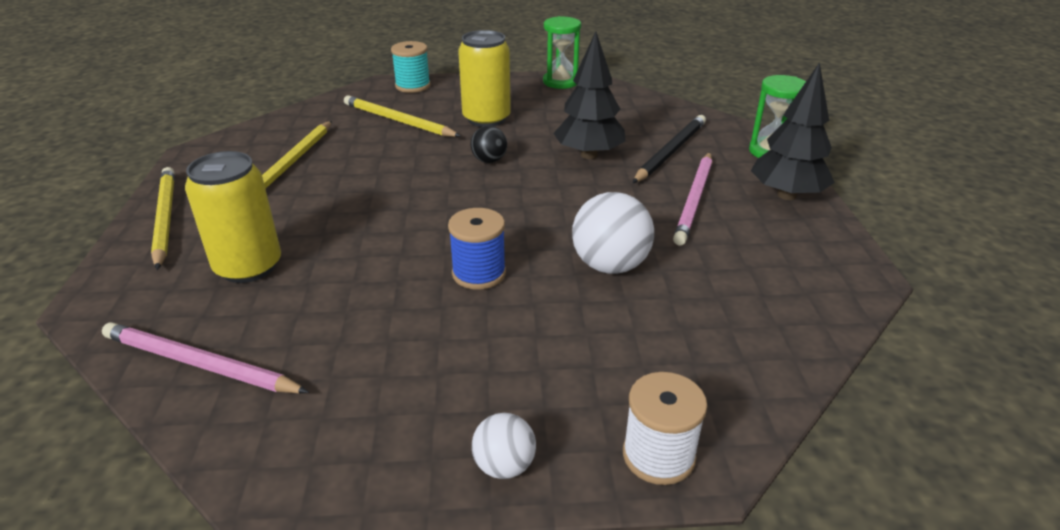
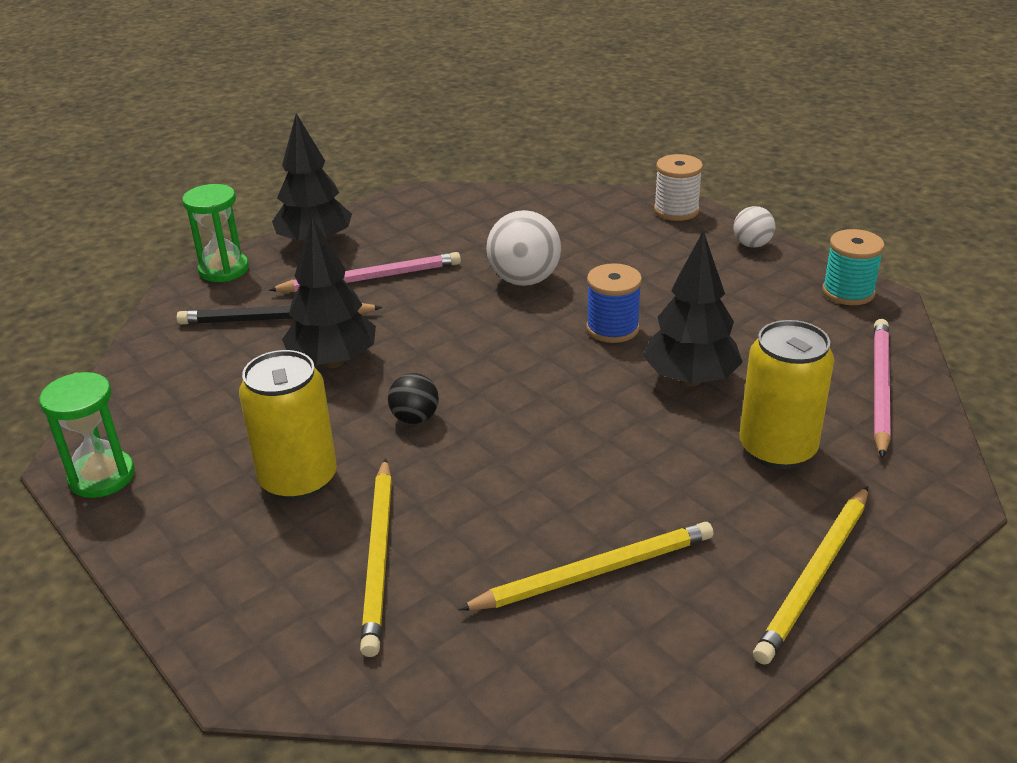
camera: 125 degrees left, 0 degrees up
(199, 364) = (879, 388): pink pencil -> pink pencil turned 150 degrees counterclockwise
(366, 274) = (690, 379): none -> black tree
(413, 86) = (231, 629): turquoise spool -> turquoise spool (848, 292)

